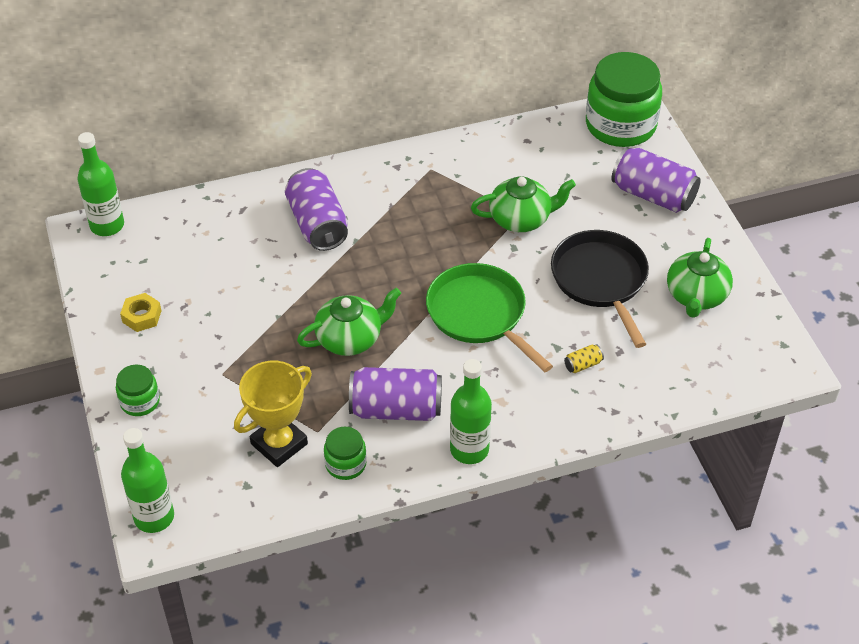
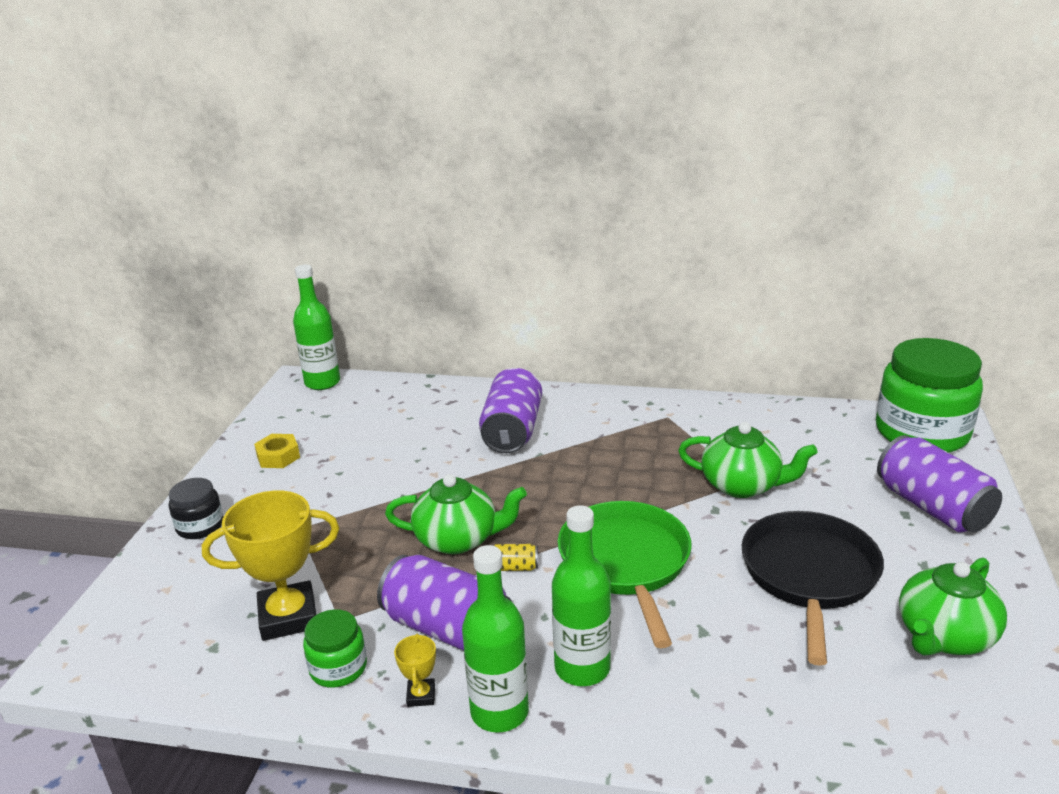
camera: 30 degrees right, 20 degrees down
(140, 401) = (200, 526): green jar -> black jar
(154, 517) = (93, 641): green bottle -> green bottle (582, 668)
(414, 459) = (421, 695): none -> yellow trophy
(583, 364) = (726, 664): yellow can -> yellow can (514, 567)

